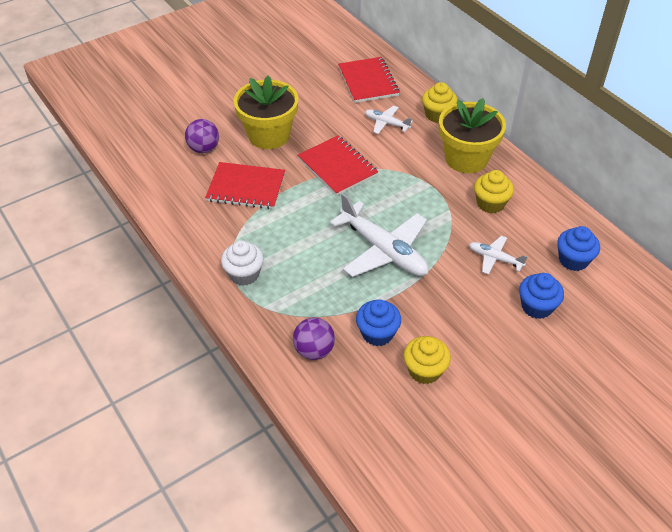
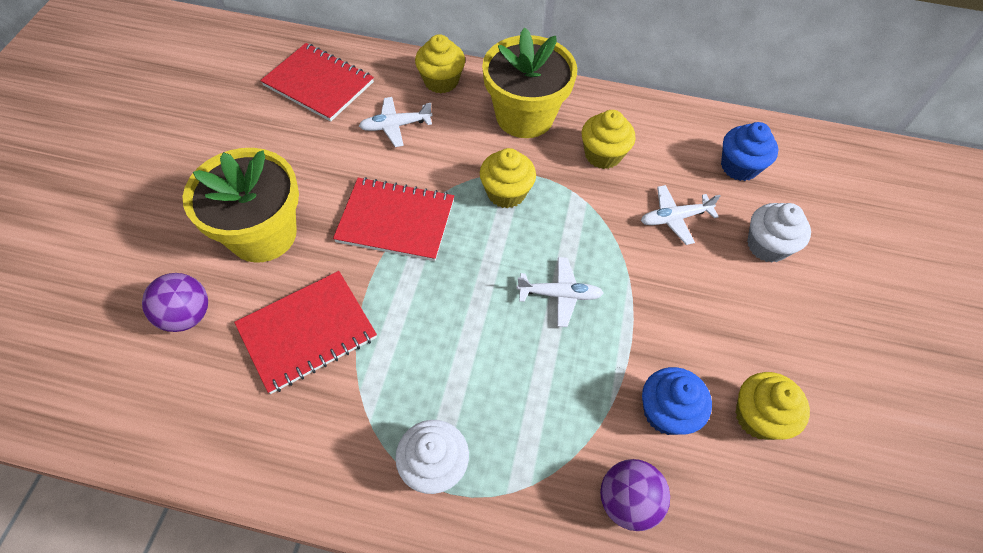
camera: 45 degrees left, 10 degrees up
(383, 250) = (559, 295): white plane -> white plane, size x0.50
(410, 188) = (506, 193): none -> yellow cupcake
(536, 306) = (767, 245): blue cupcake -> white cupcake

